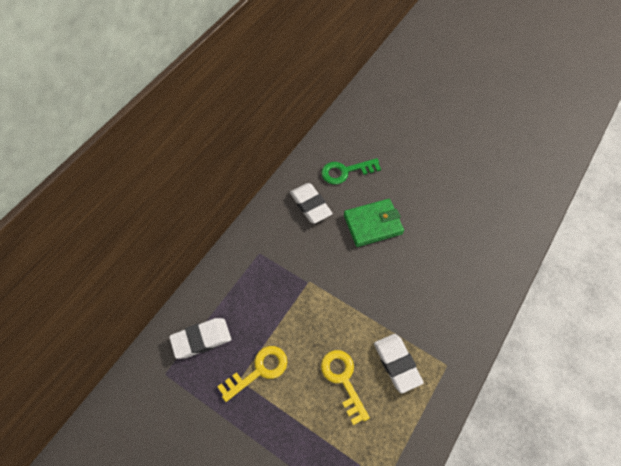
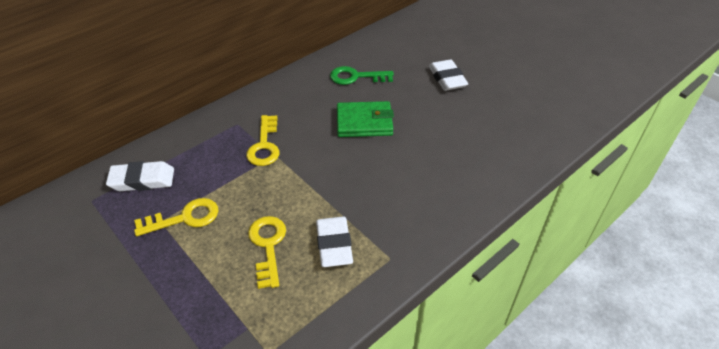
camera: 15 degrees right, 15 degrees down
(295, 272) = (264, 145): none -> yellow key
(310, 205) = (307, 96): white eraser -> white eraser (447, 79)

